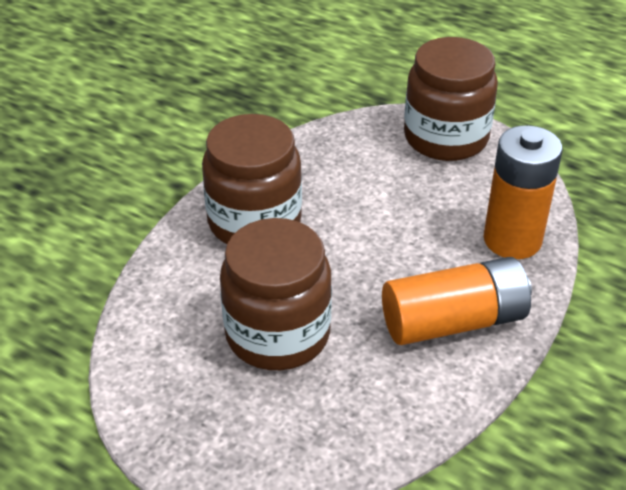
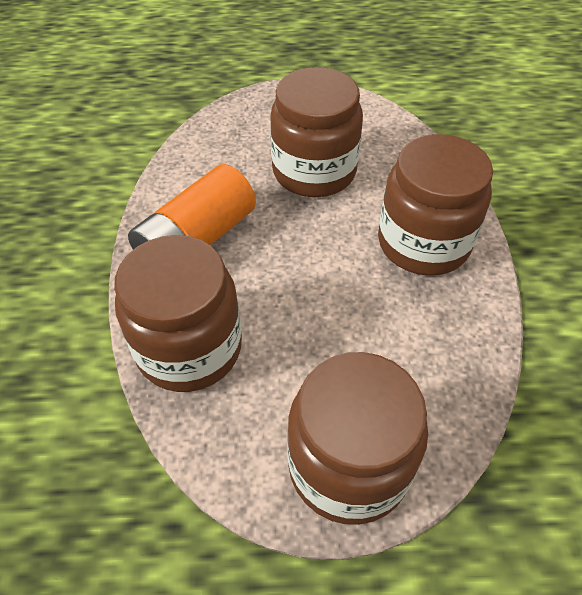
camera: 145 degrees right, 10 degrees up
(512, 240) = (189, 348): orange battery -> brown jar

